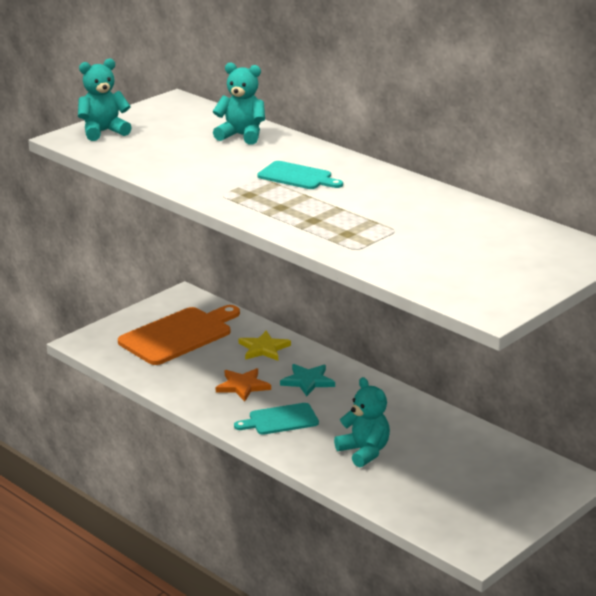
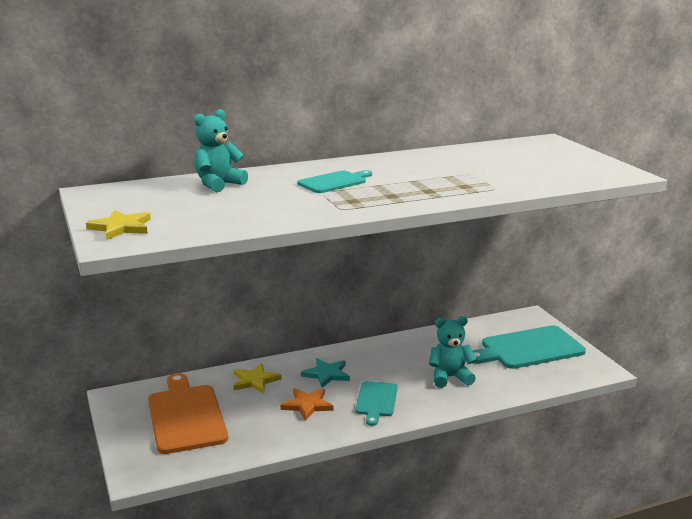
camera: 65 degrees left, 5 degrees down
(103, 132) = (121, 227): turquoise teddy bear -> yellow star
(480, 491) = (528, 349): none -> turquoise cutting board

